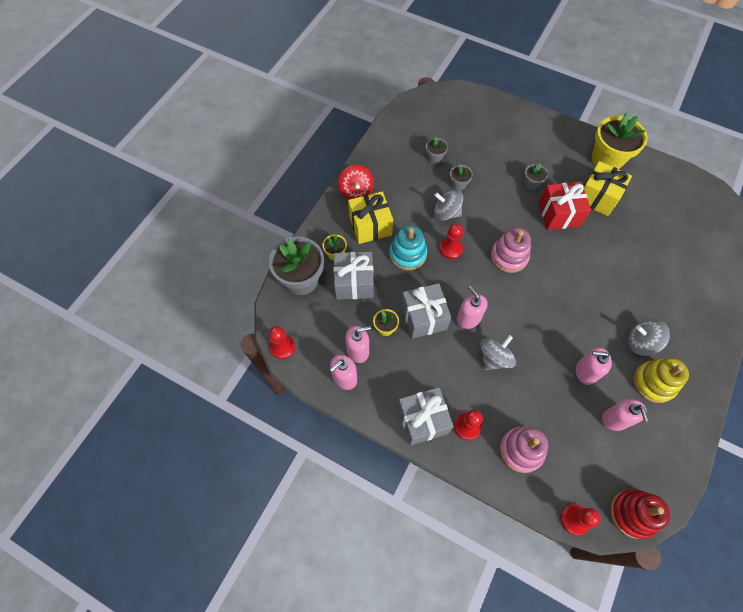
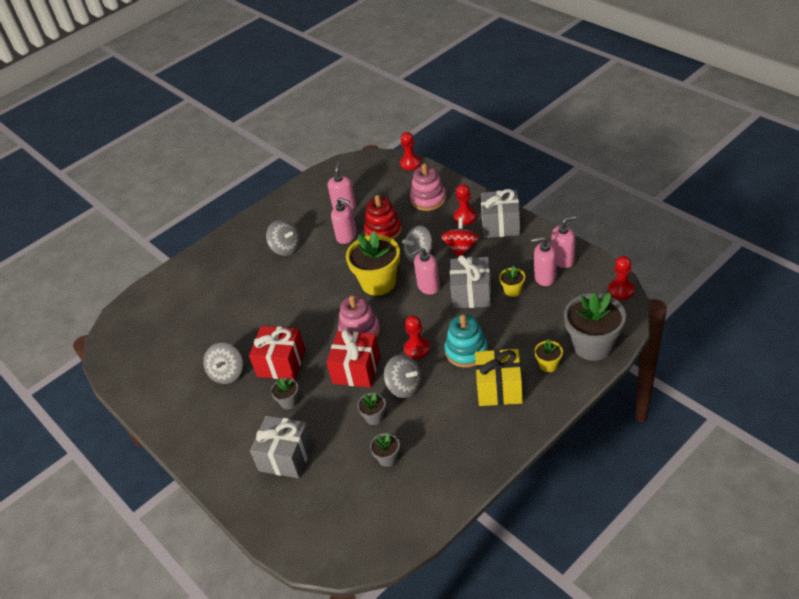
camera: 155 degrees left, 20 degrees down
(354, 282) = (534, 333): grey gift -> grey gift (286, 457)
(356, 191) = (505, 433): red spinning top -> red spinning top (461, 248)
(468, 318) = (428, 286): pink soap dispenser -> pink soap dispenser turned 75 degrees clockwise
(492, 220) = (356, 369): none -> red gift
(598, 197) = (227, 373): yellow gift -> grey spinning top
(607, 159) = (183, 414): yellow flower pot -> yellow flower pot (378, 283)
(633, 513) = (368, 162): red stacking toy -> red stacking toy (383, 231)
(654, 383) = (297, 223): yellow stacking toy -> none

